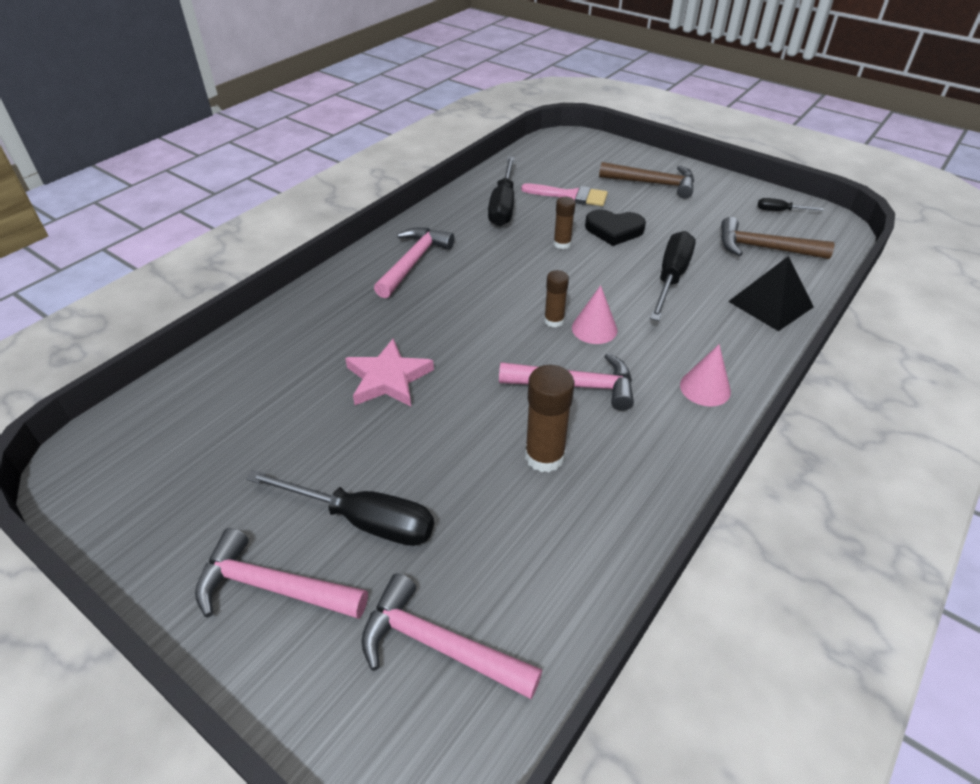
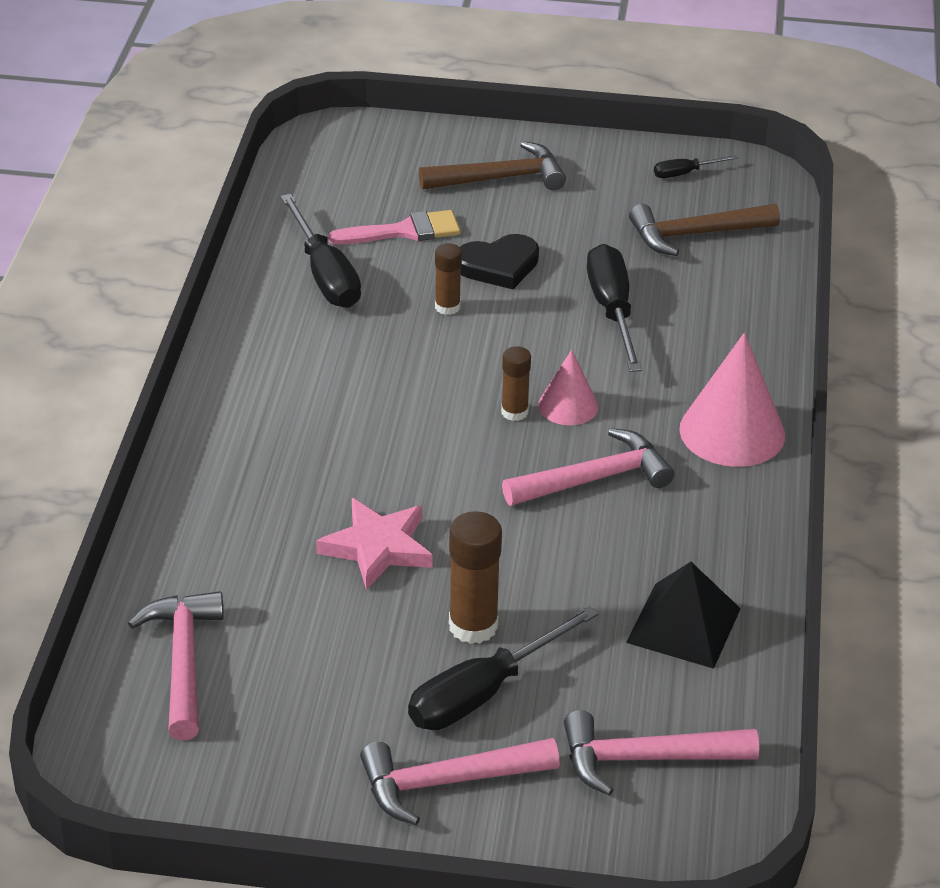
camera: 30 degrees left, 5 degrees down
(363, 520) = (483, 693): black screwdriver -> black screwdriver turned 150 degrees clockwise
(413, 262) = (275, 396): pink hammer -> pink hammer (183, 662)
(544, 456) = (617, 563): brown glue stick -> brown glue stick (473, 626)
(705, 388) = (732, 432): pink cone -> pink cone, size x1.73
(770, 304) = (744, 307): black pyramid -> black pyramid (684, 625)

